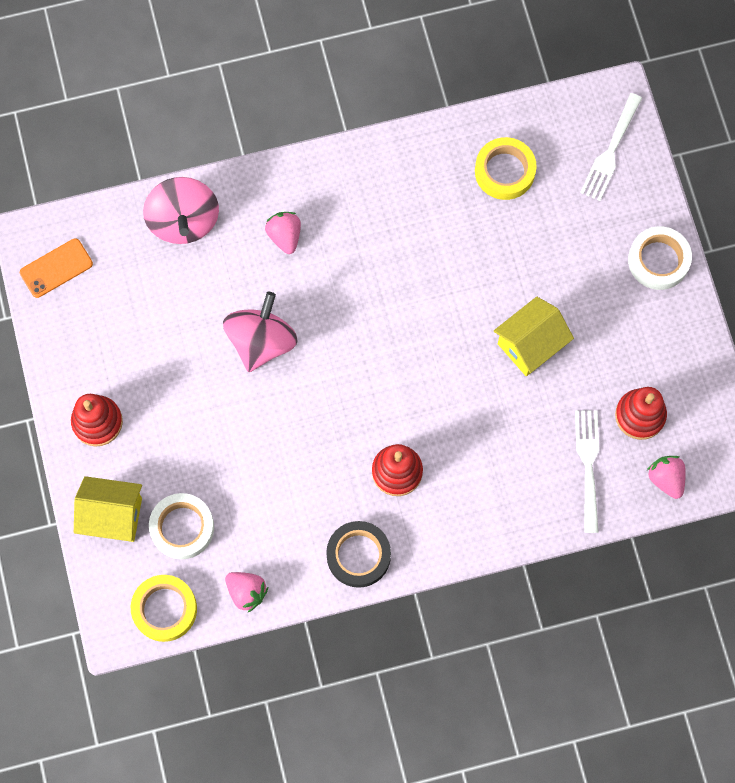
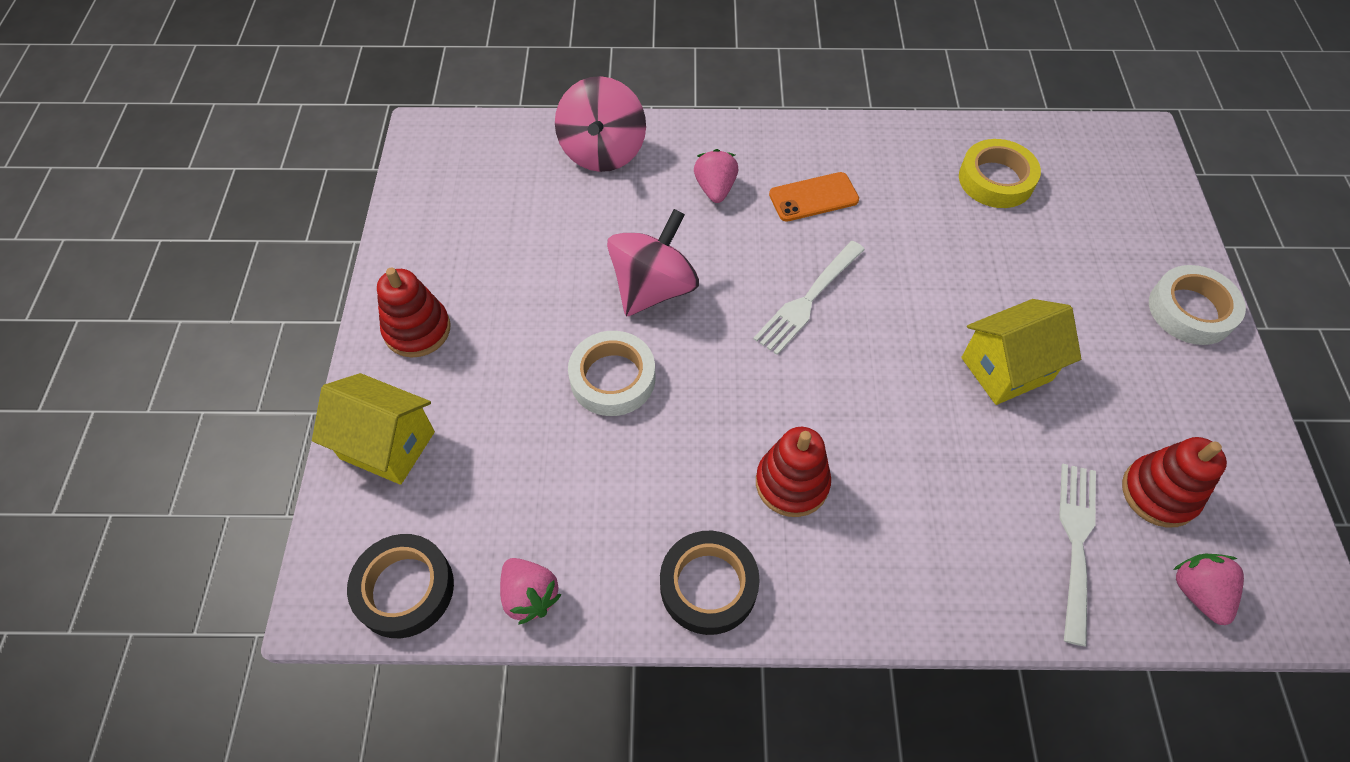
camera: 15 degrees right, 15 degrees down
(56, 268) = (441, 165): orange phone -> orange phone (813, 197)
(164, 609) = (404, 589): yellow tape -> black tape
(182, 527) = (473, 483): white tape -> white tape (612, 378)
(611, 150) = (1131, 185): white fork -> white fork (808, 299)

